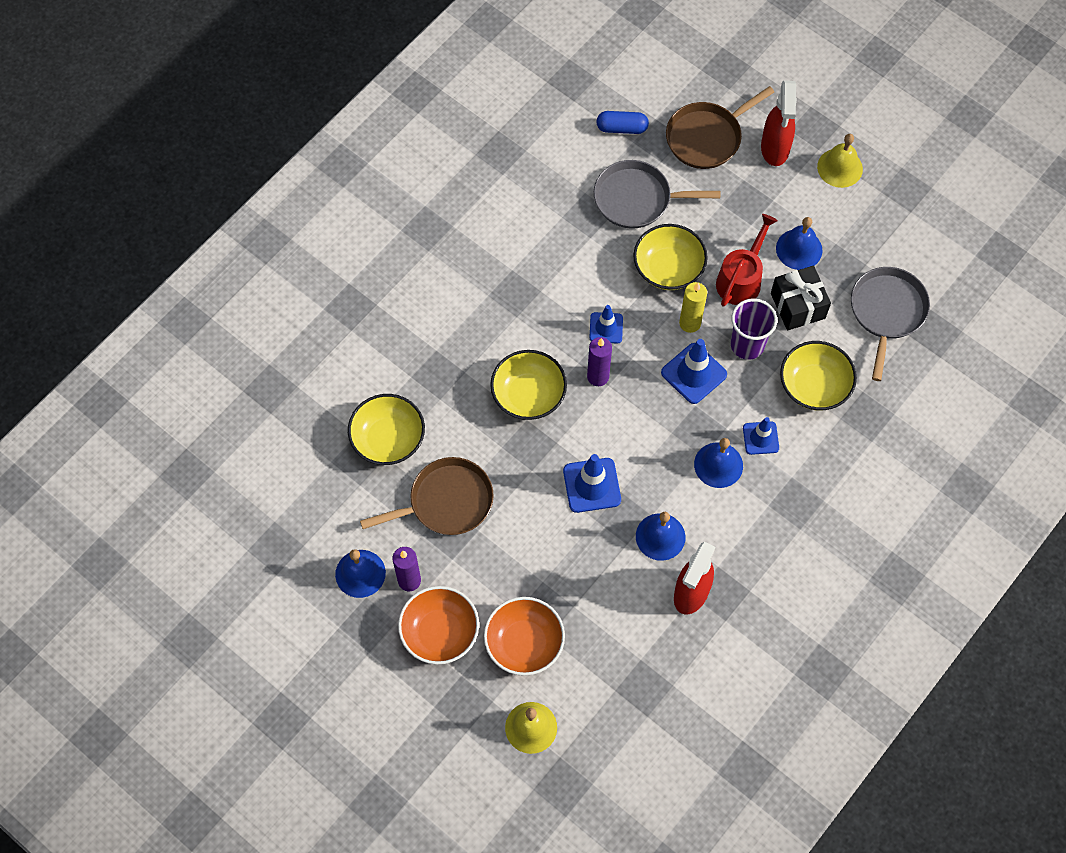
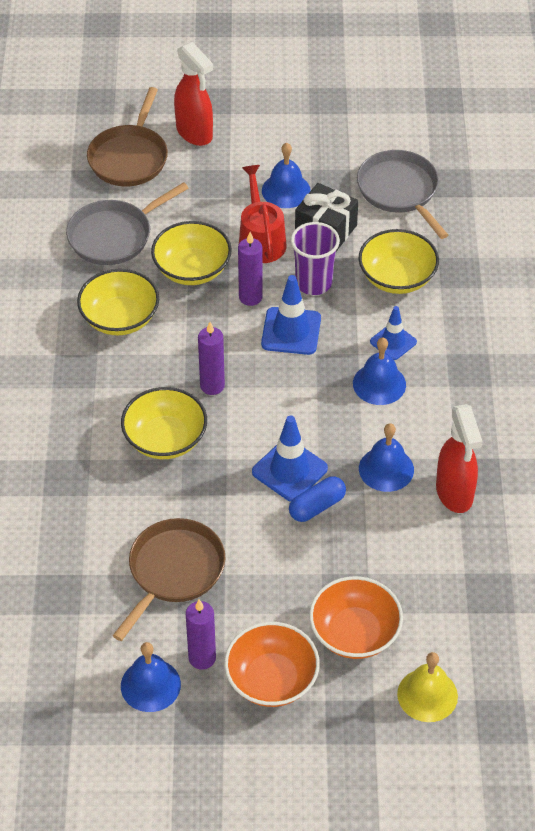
camera: 40 degrees left, 15 degrees down
(388, 439) = (70, 558): yellow bowl -> yellow bowl (120, 318)
(606, 328) = (182, 345): blue traffic cone -> none
(622, 128) = (49, 193): blue capsule -> blue capsule (317, 506)
(690, 323) = (250, 297): yellow candle -> purple candle
(840, 167) = (260, 116): yellow bell -> none

